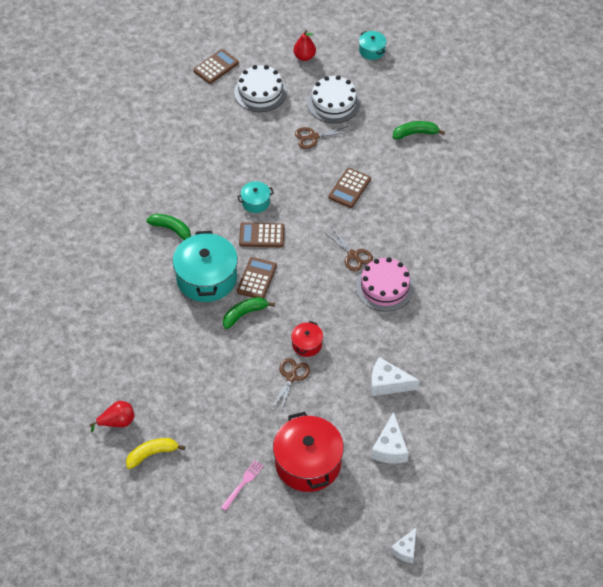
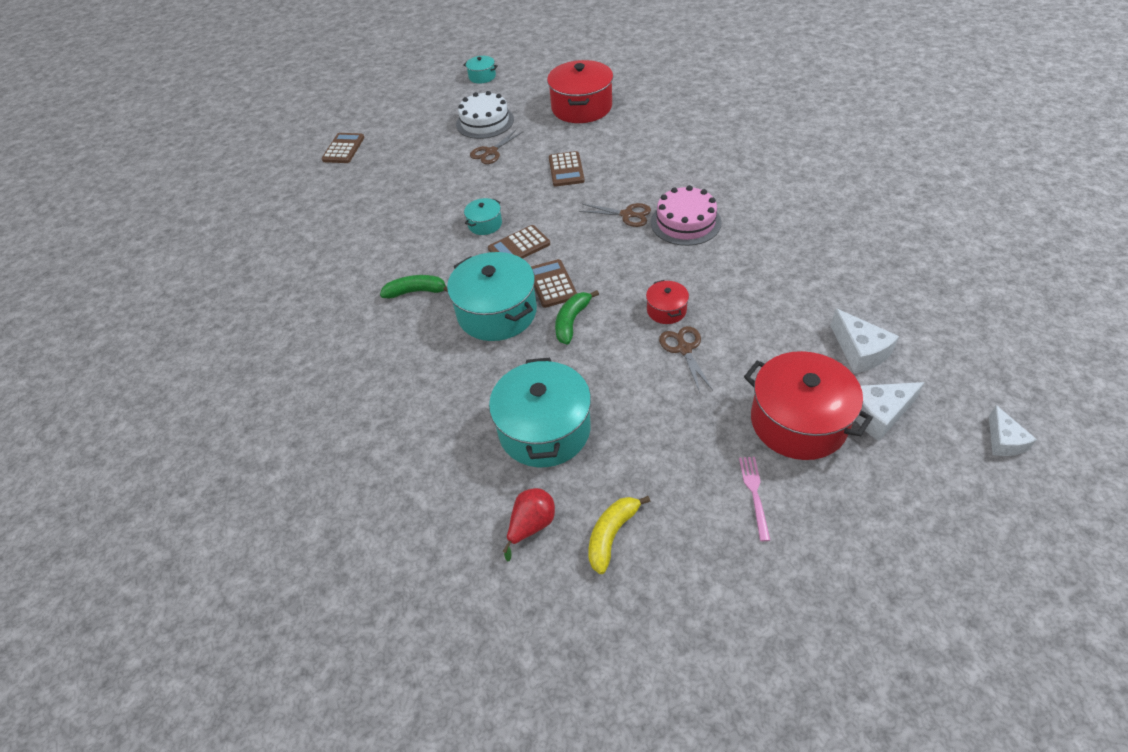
camera: 30 degrees left, 5 degrees down
(168, 373) = (544, 429): none -> turquoise pot
(260, 92) = (406, 146): white cake -> none
(304, 57) = (424, 106): red pear -> none
(388, 383) = (785, 296): white cheese -> white cheese (878, 414)
(415, 133) = (581, 107): green banana -> red pot

